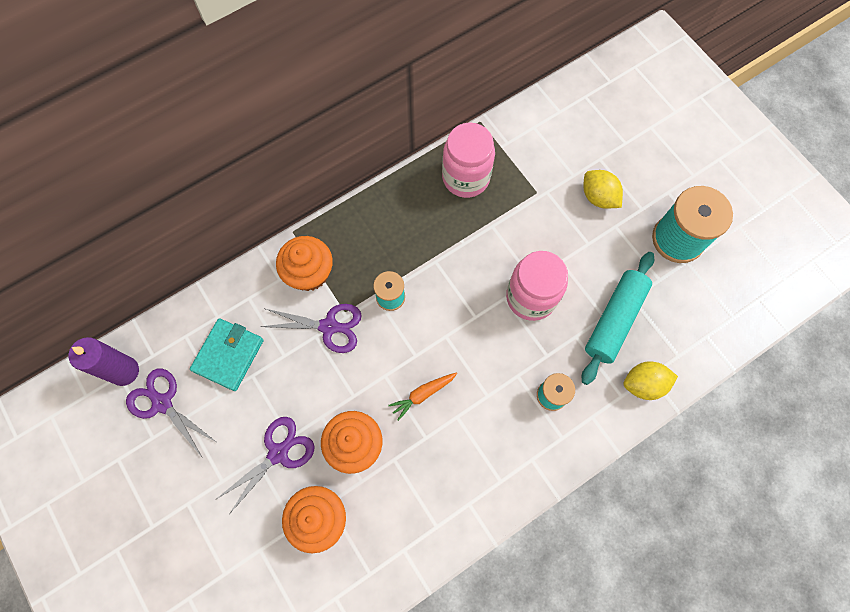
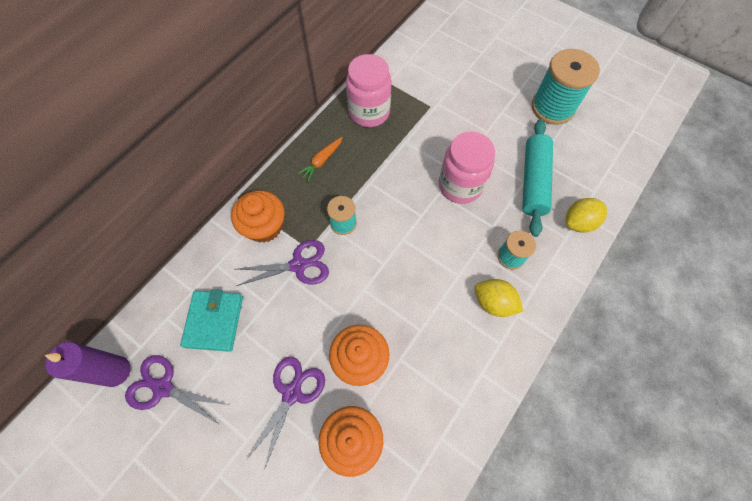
camera: 20 degrees left, 5 degrees down
(423, 394) = (403, 294): orange carrot -> orange carrot (321, 161)
(598, 197) = (479, 96): yellow lemon -> yellow lemon (493, 303)

